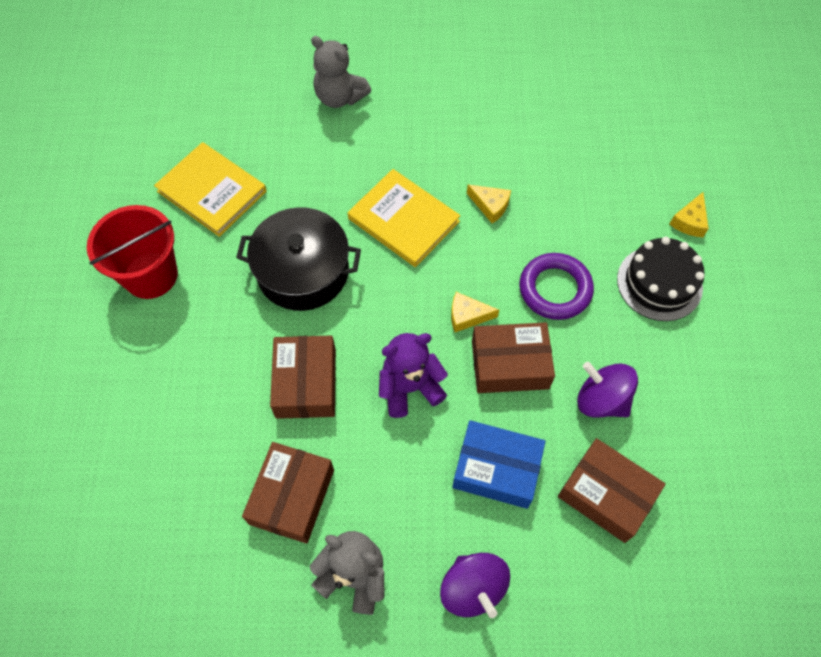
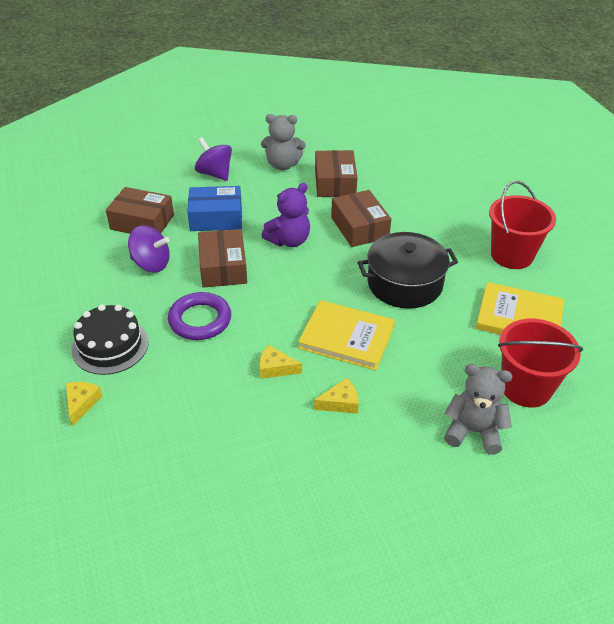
camera: 160 degrees right, 20 degrees down
(265, 120) = (526, 387): none -> red bucket
(467, 316) = (265, 287): yellow cheese -> yellow cheese (340, 403)
(510, 364) = (223, 267): brown box -> brown box turned 75 degrees counterclockwise

